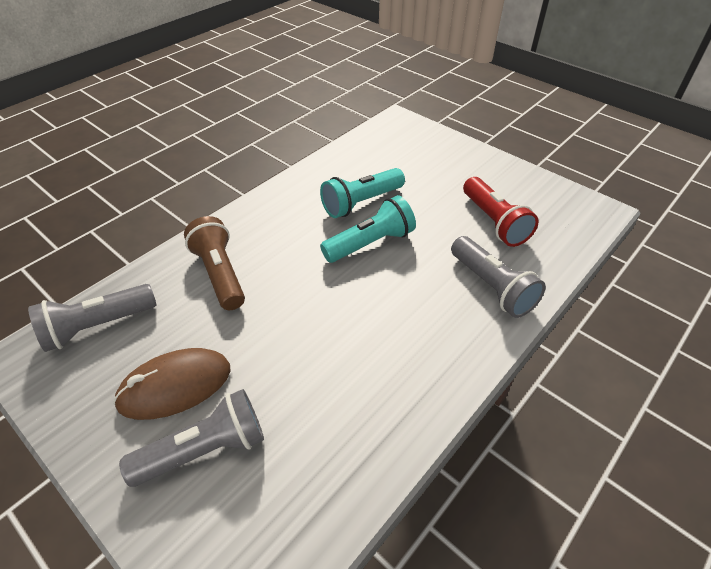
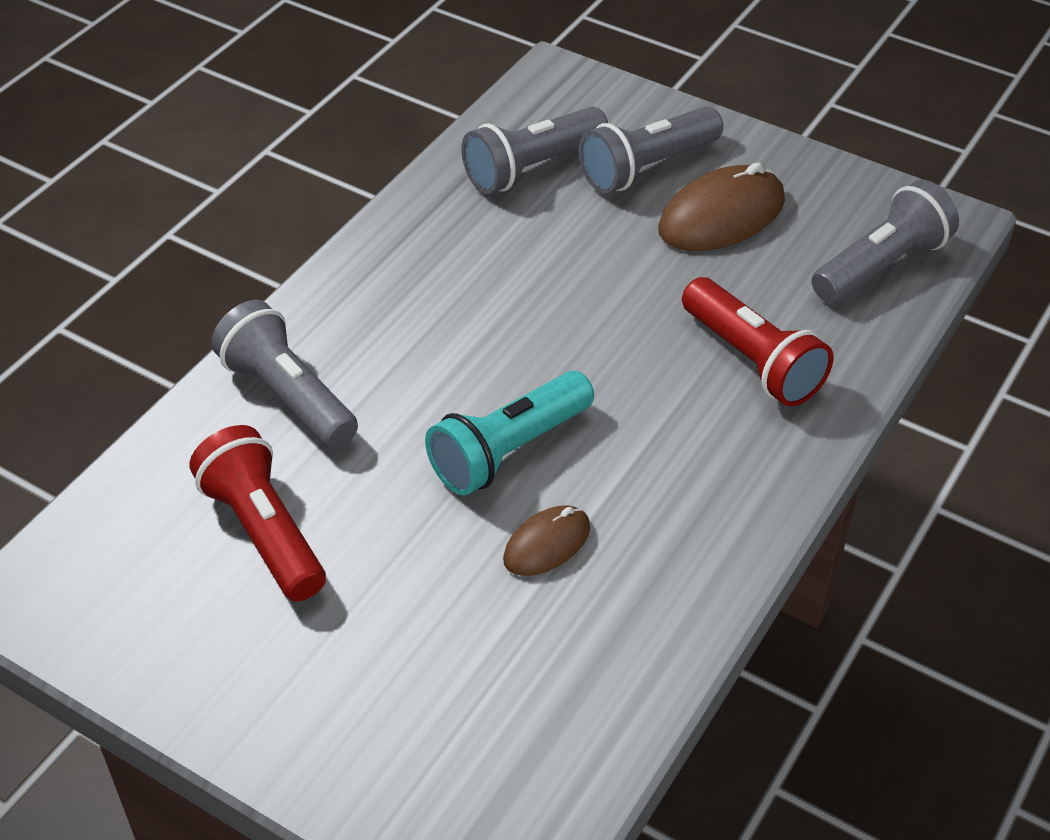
camera: 170 degrees right, 0 degrees up
(220, 274) = (752, 360): brown flashlight -> red flashlight
(302, 465) = (532, 167): none -> grey flashlight
(361, 203) = (547, 544): turquoise flashlight -> brown mouse

